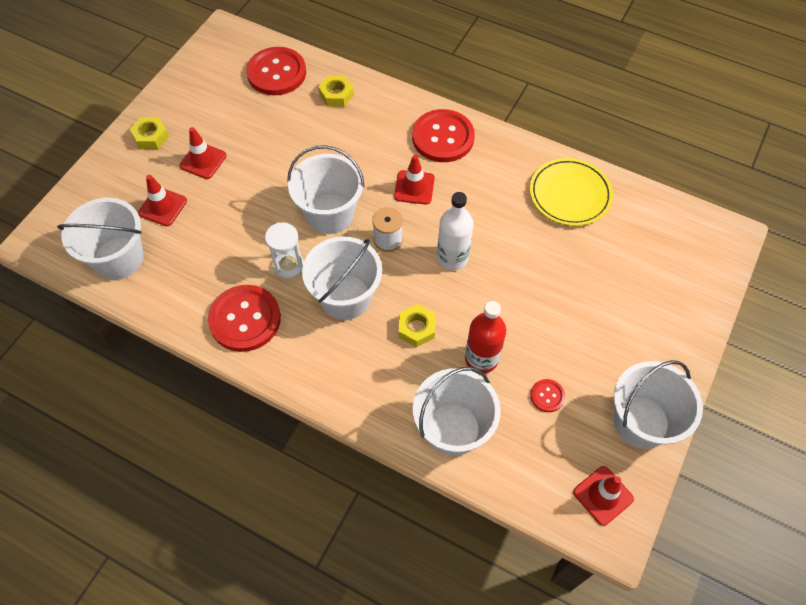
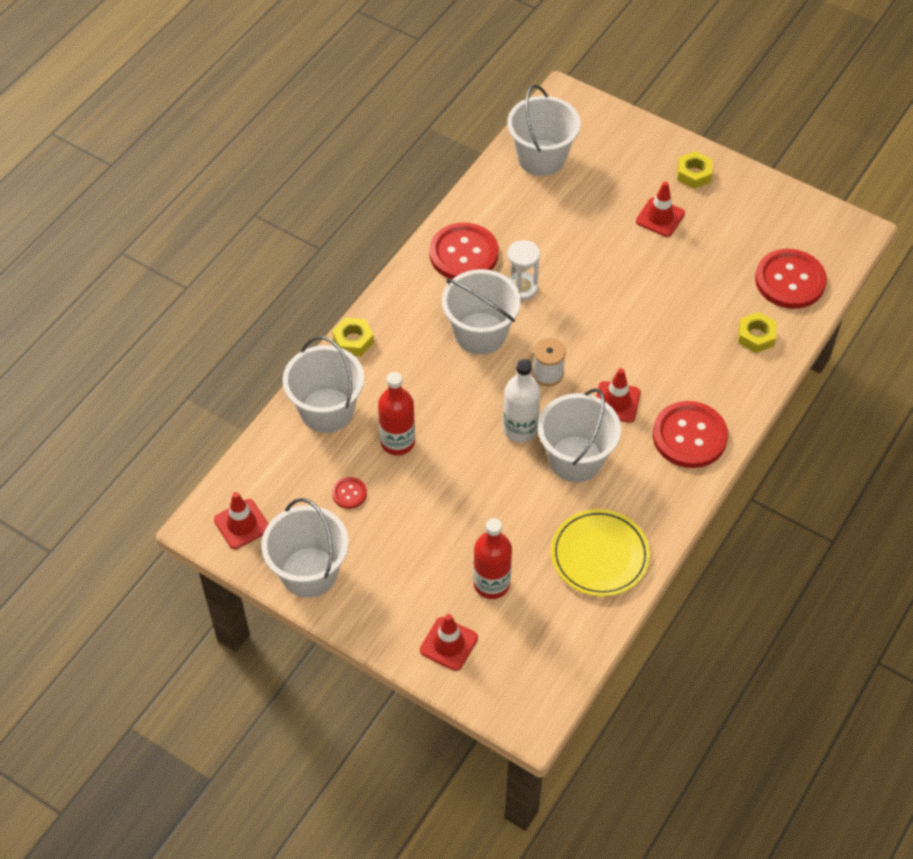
camera: 95 degrees right, 5 degrees down
(163, 207) = (601, 187): red traffic cone -> red traffic cone (448, 644)
(330, 214) = (584, 324): white bucket -> white bucket (575, 459)
(416, 328) = (438, 390): yellow nut -> yellow nut (353, 340)
(615, 270) = (491, 584): none -> red bottle

